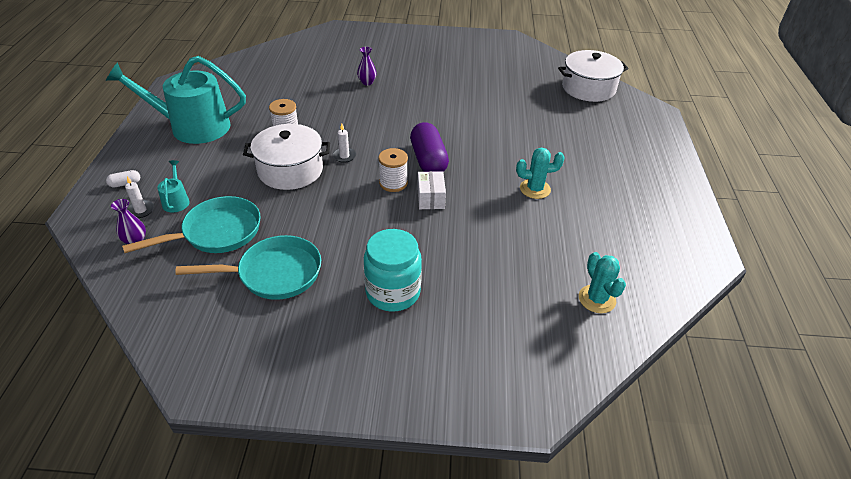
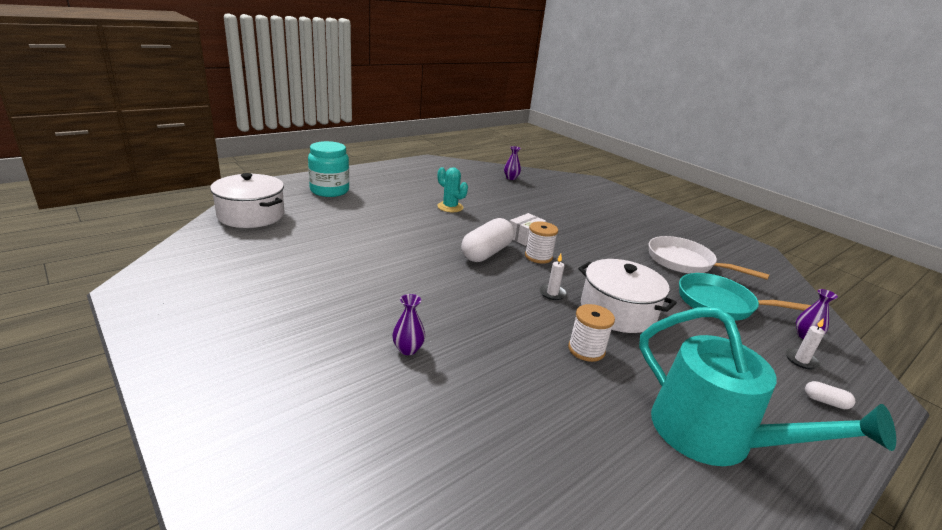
camera: 135 degrees left, 15 degrees down
(176, 201) = (757, 348): turquoise watering can -> none
(274, 273) = (684, 262): turquoise pan -> white pan
(393, 292) = (612, 223): turquoise jar -> turquoise jar (329, 191)
(428, 160) = (486, 253): purple capsule -> white capsule
(597, 299) = (511, 178): turquoise cactus -> purple vase

